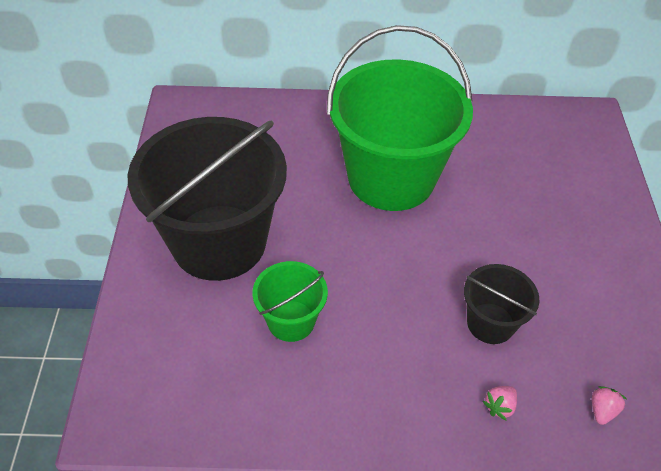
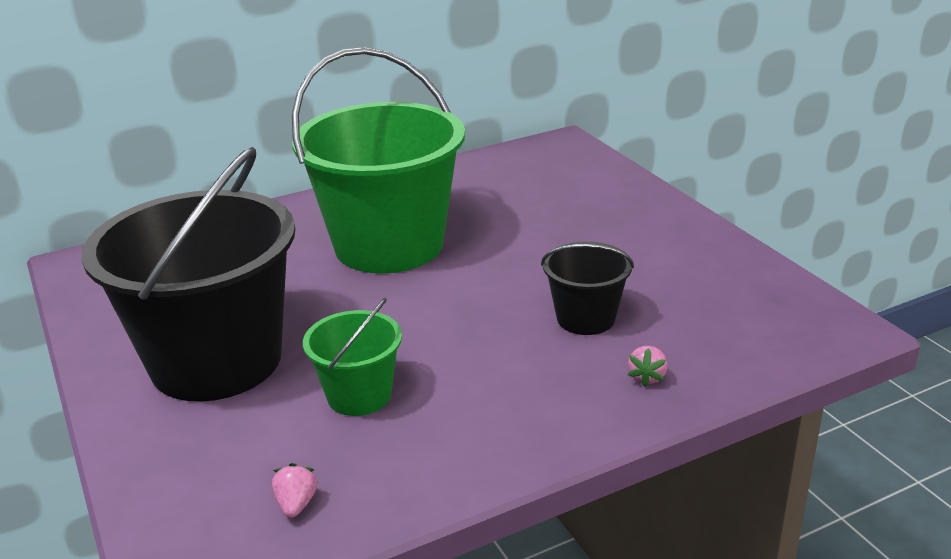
camera: 25 degrees left, 20 degrees down
(602, 410) = (748, 342): pink strawberry -> pink strawberry (296, 504)

